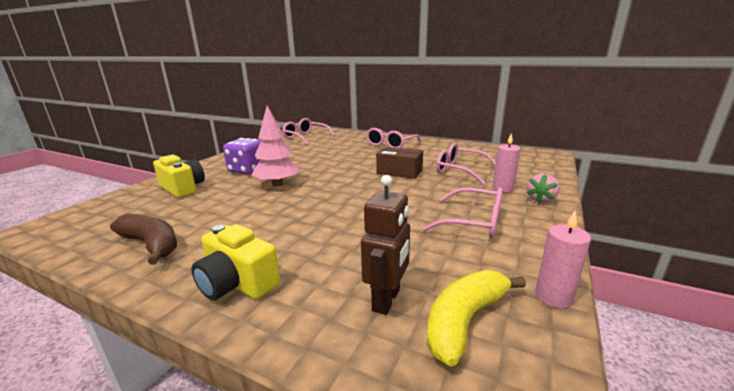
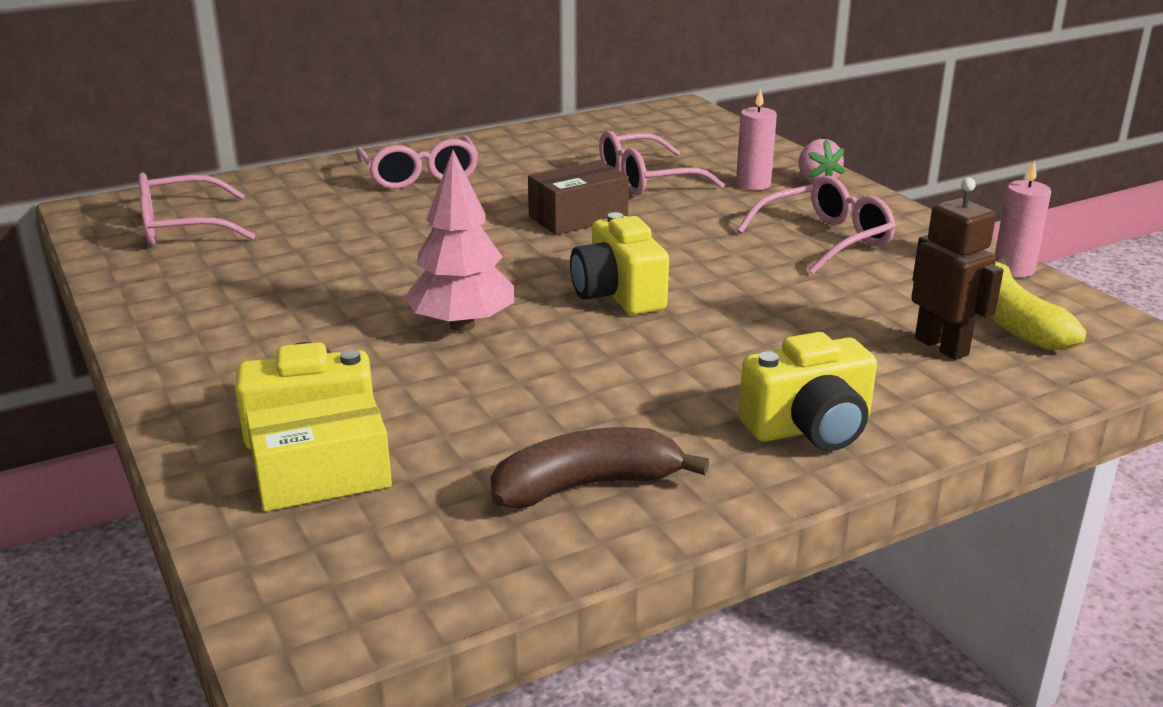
camera: 55 degrees left, 5 degrees up
(146, 200) = (322, 477): none -> yellow box
(247, 170) = (315, 337): purple dice -> none
(337, 198) = (618, 294): none -> yellow camera

